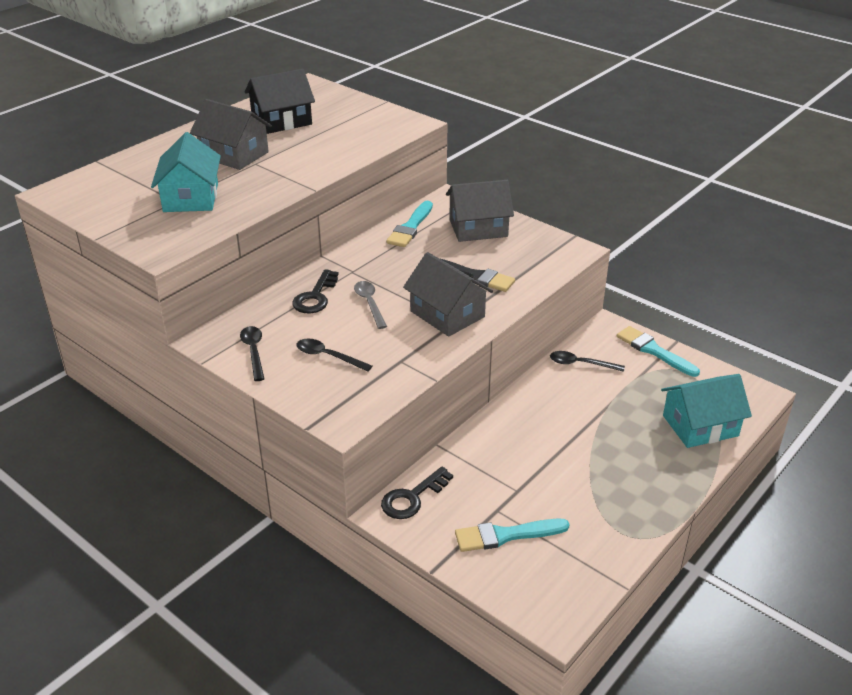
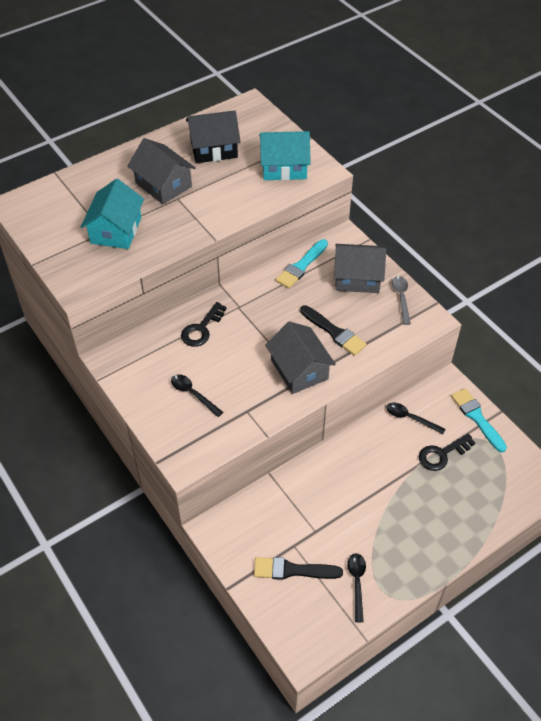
camera: 15 degrees right, 15 degrees up
(253, 352) = (139, 377): black spoon -> black spoon (357, 583)
(369, 303) = (241, 345): grey spoon -> grey spoon (401, 298)
(412, 498) = (234, 519): black key -> black key (442, 454)
(506, 535) = (292, 570): turquoise brush -> black brush
(700, 426) = (484, 503): turquoise house -> turquoise house (284, 167)

